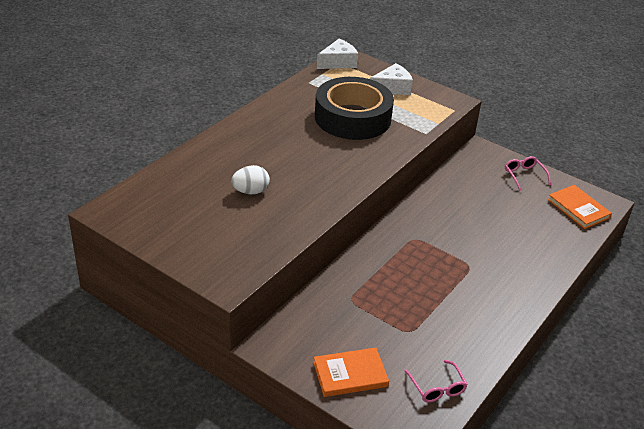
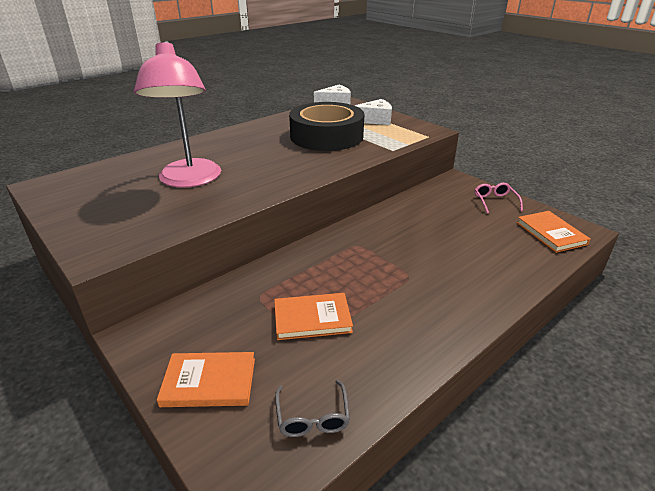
camera: 15 degrees right, 5 degrees down
(250, 191) = (189, 180): white egg -> pink lamp
(404, 314) = (312, 318): none -> orange book
(437, 387) = (312, 417): pink glasses -> grey glasses

